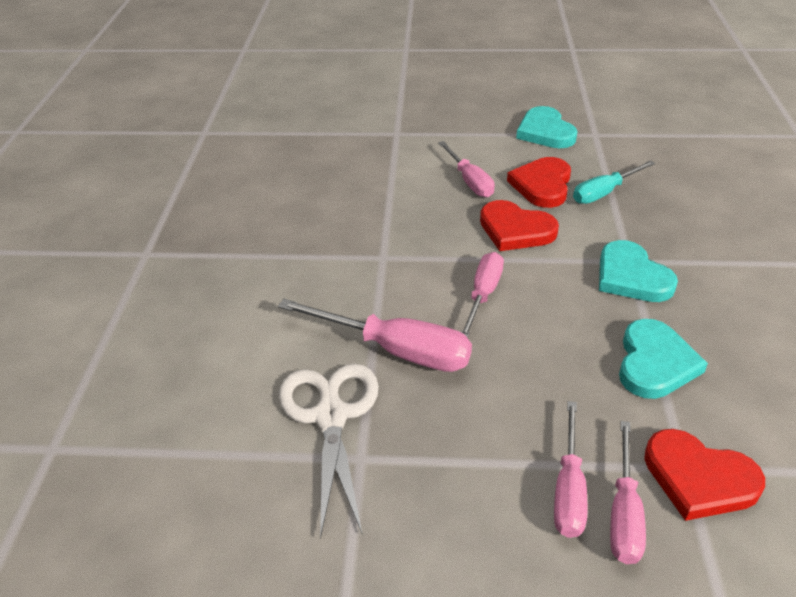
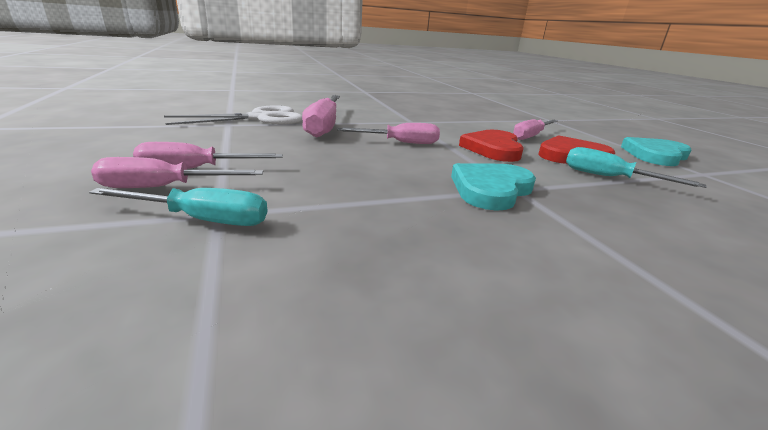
camera: 65 degrees right, 15 degrees down
(655, 363) = (366, 200): turquoise heart -> none
(699, 478) = (202, 220): red heart -> turquoise screwdriver

